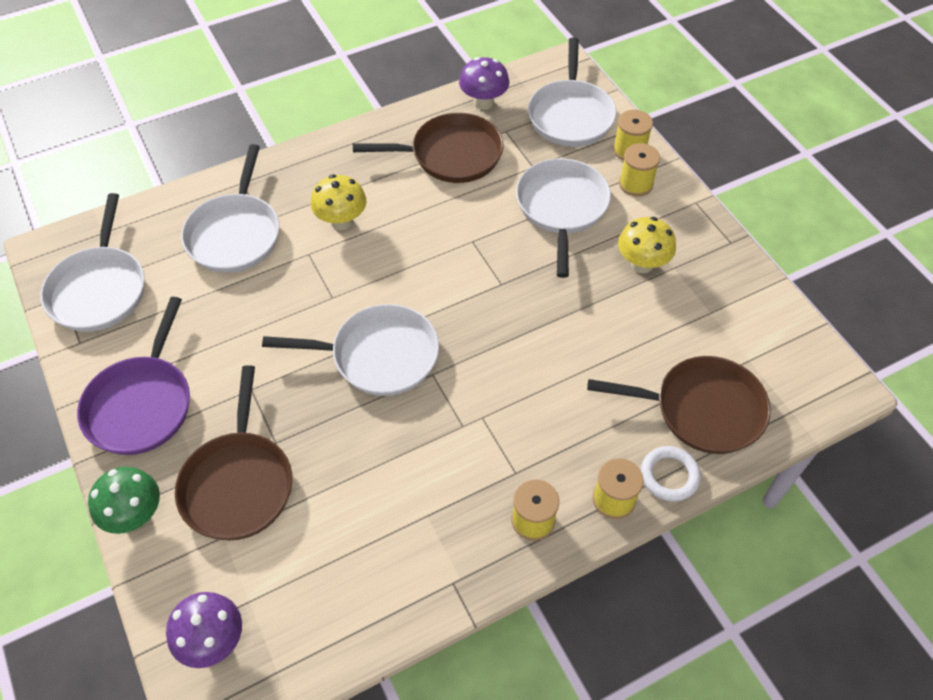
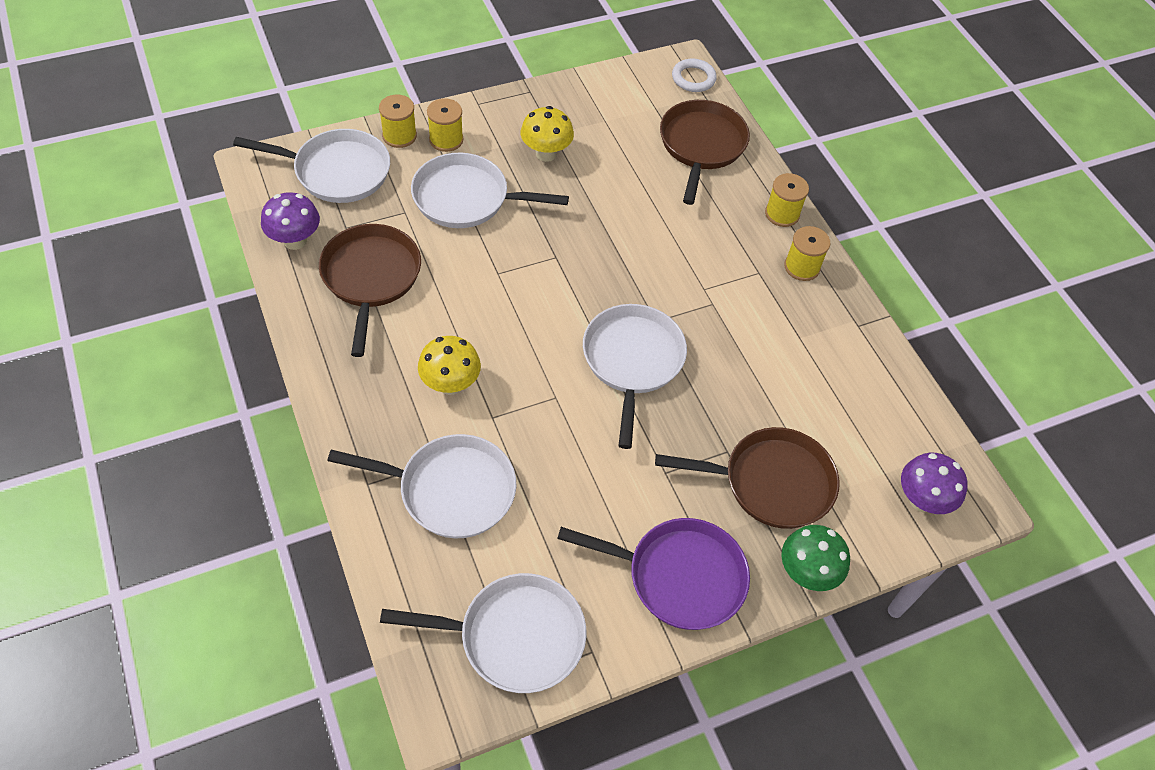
camera: 90 degrees left, 0 degrees up
(669, 475) = (761, 177): white ring -> white ring (693, 78)

